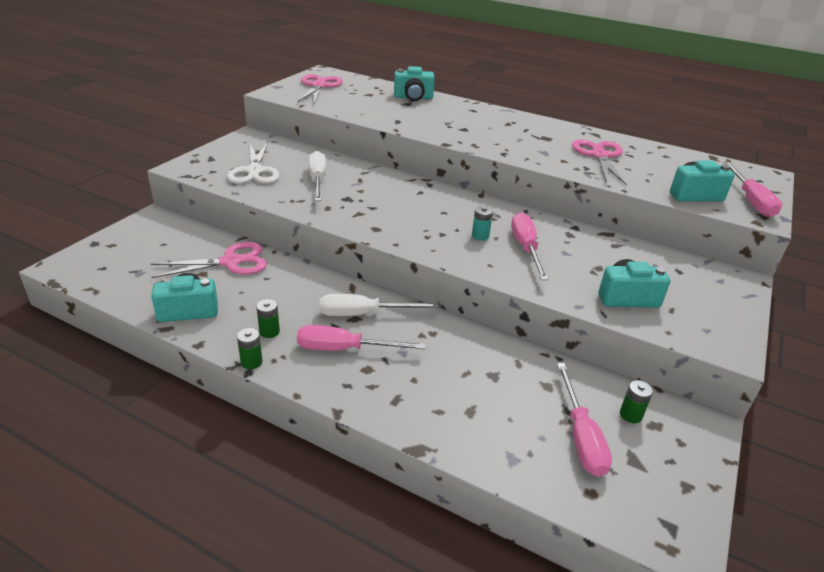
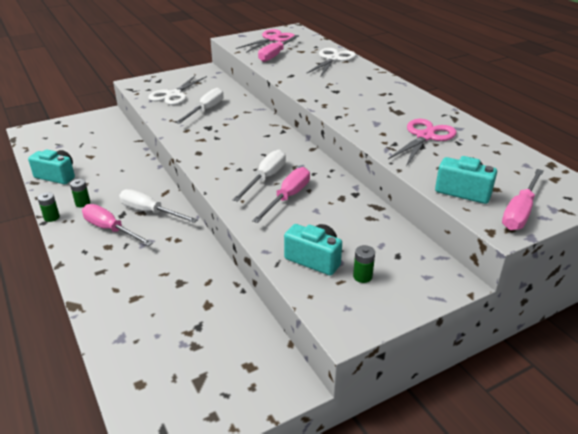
camera: 35 degrees right, 0 degrees up
(231, 262) = (114, 154): pink scissors -> none
(413, 97) = (333, 59): turquoise camera -> white scissors
(480, 236) = (265, 178): turquoise battery -> white screwdriver
(580, 436) = (184, 347): pink screwdriver -> pink screwdriver (275, 55)
(630, 415) = (240, 351): green battery -> green battery (362, 276)

